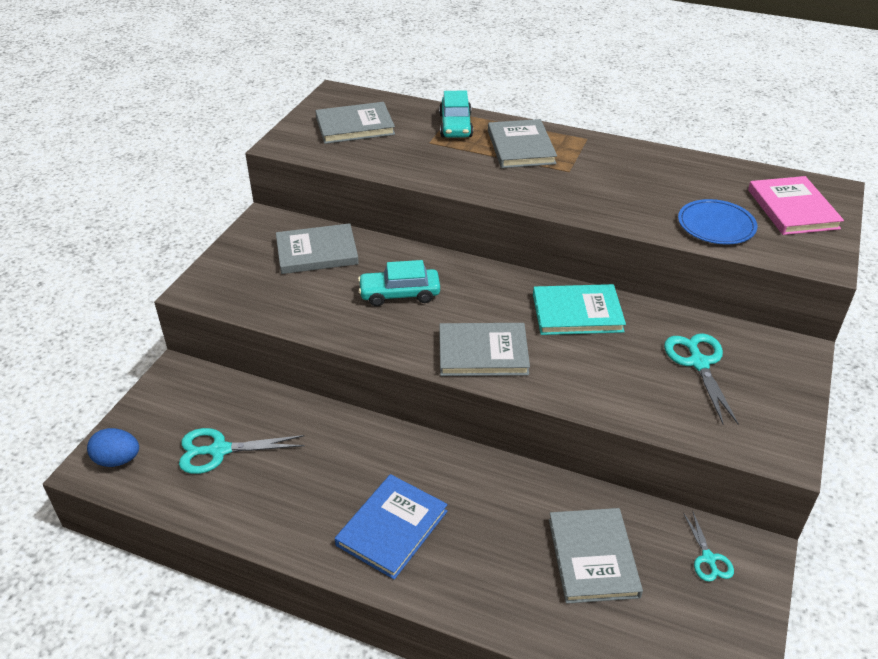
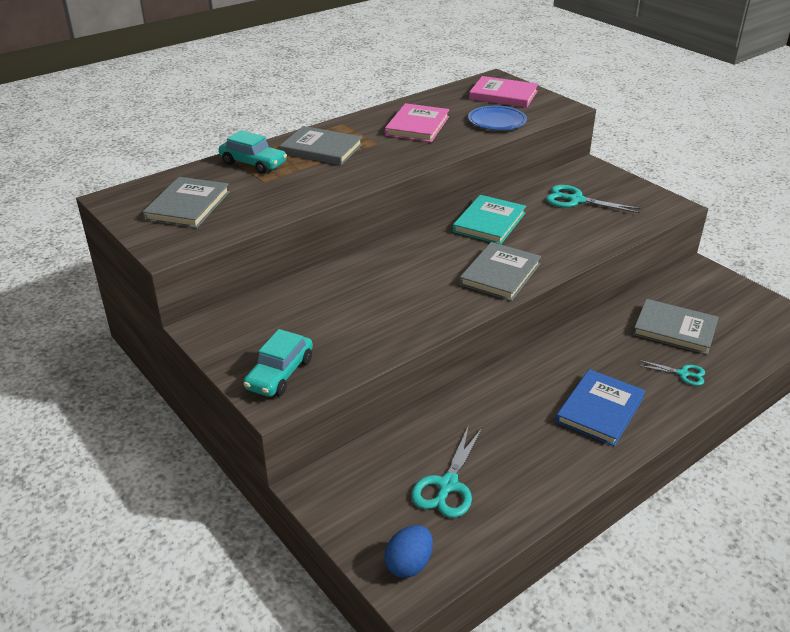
camera: 60 degrees left, 5 degrees down
(317, 252) = (291, 313): grey book -> none
(392, 528) = (600, 410): blue book -> blue book turned 60 degrees clockwise
(399, 294) = (394, 288): turquoise car -> turquoise car (280, 374)
(636, 180) = (417, 126): none -> pink book
(708, 558) = (697, 287): turquoise scissors -> turquoise scissors (683, 374)

